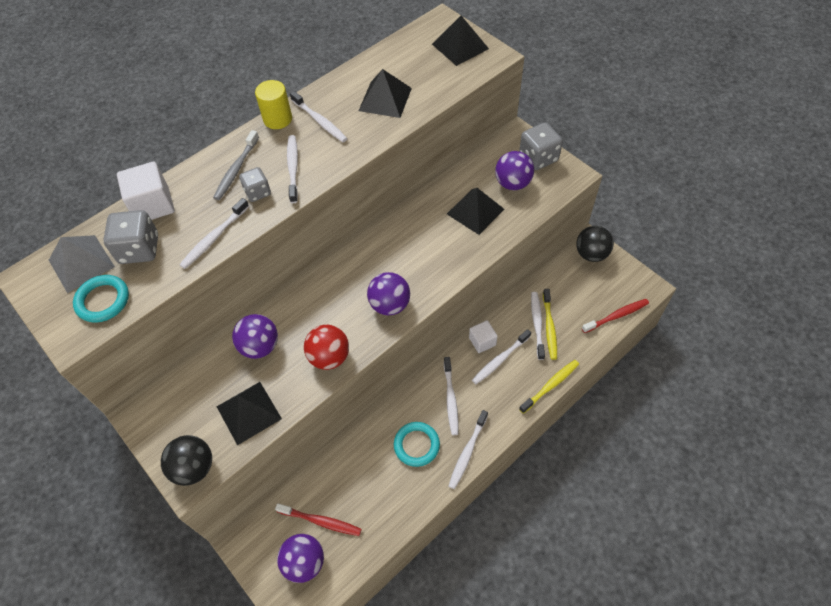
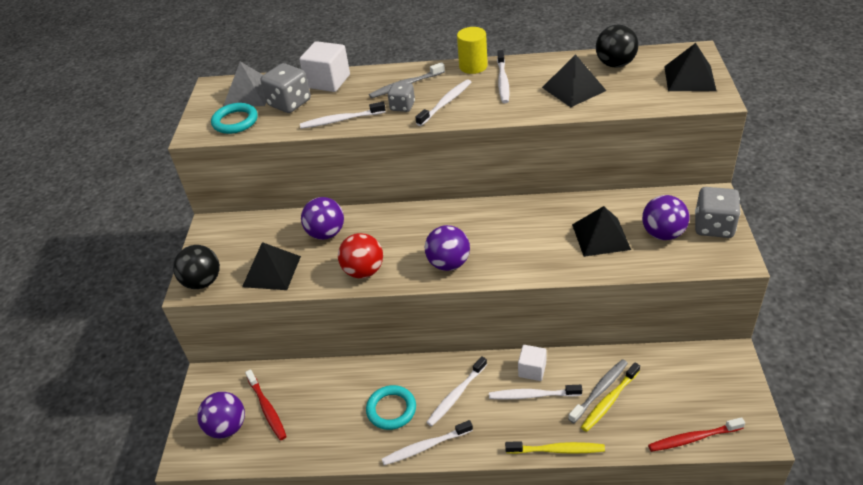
camera: 45 degrees right, 15 degrees down
(537, 324) = (600, 390): white toothbrush -> grey toothbrush
(591, 254) = (724, 366): black ball -> black ball (615, 64)
(616, 316) = (693, 438): red toothbrush -> red toothbrush turned 150 degrees clockwise

